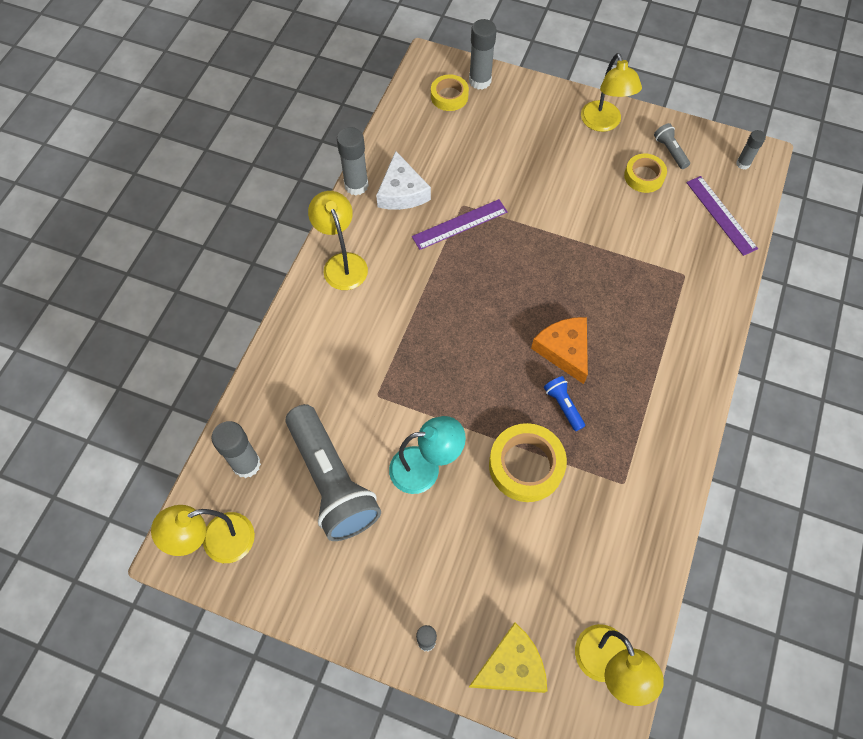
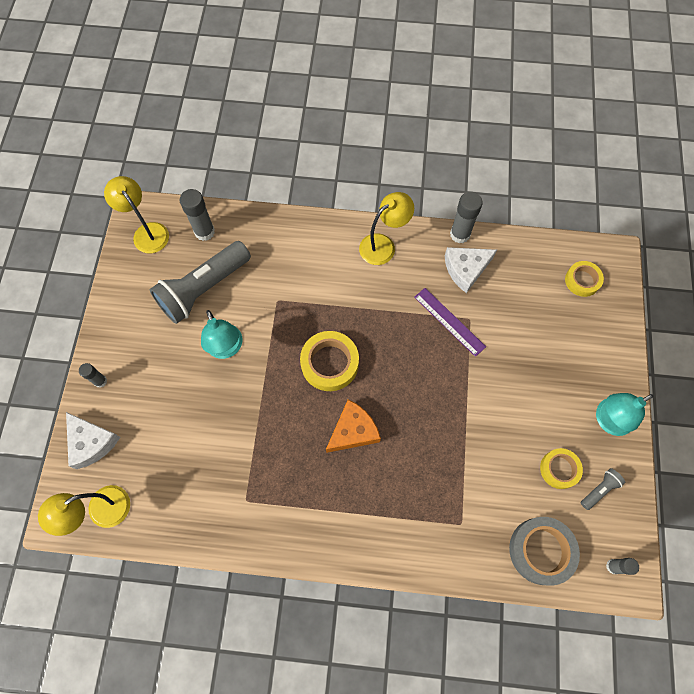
camera: 75 degrees right, 5 degrees up
(480, 81) = (611, 301): grey glue stick -> none
(511, 666) = (91, 442): yellow cheese -> white cheese
(526, 465) = (244, 421): yellow tape -> yellow tape (329, 363)
(563, 406) = (302, 440): blue flashlight -> none
(603, 123) = (607, 420): yellow lamp -> turquoise lamp
(721, 215) = (541, 551): purple ruler -> grey tape

